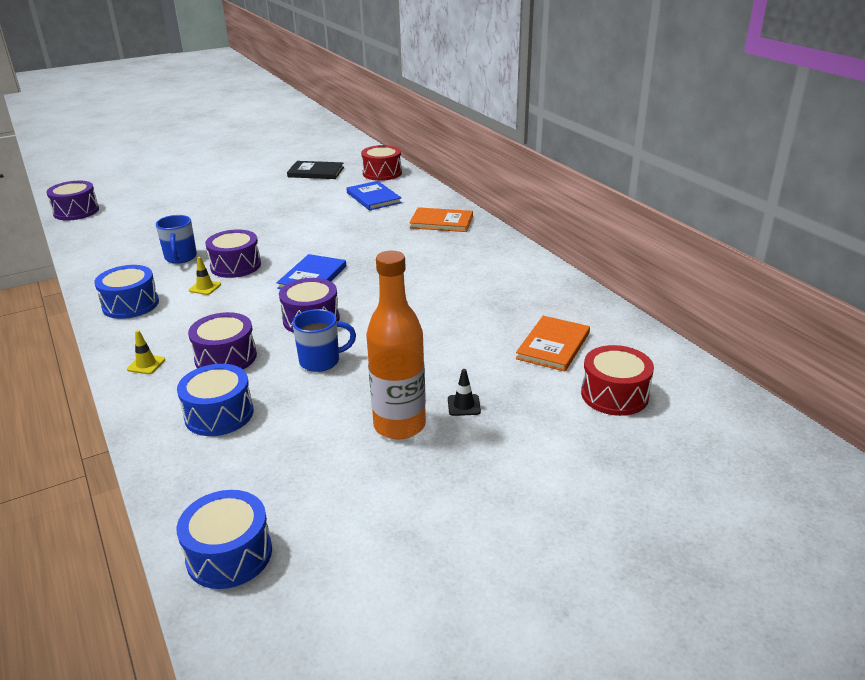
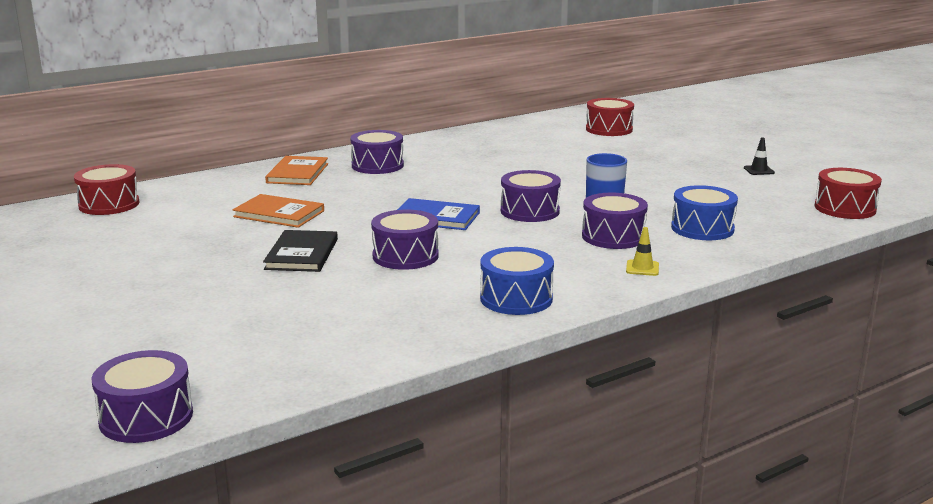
camera: 95 degrees left, 10 degrees down
(180, 258) = (378, 291): blue mug -> none
(205, 287) = (466, 265): yellow traffic cone -> none
(229, 554) = (845, 208): blue drum -> red drum
(316, 172) = (71, 242): black book -> black book (302, 254)
(373, 198) = (204, 204): blue book -> none
(399, 425) = (678, 176): orange bottle -> none
(460, 252) = (377, 165): none -> purple drum
(464, 405) = (643, 161): black traffic cone -> black traffic cone (759, 170)
(553, 346) = (550, 140): orange book -> orange book (279, 214)

